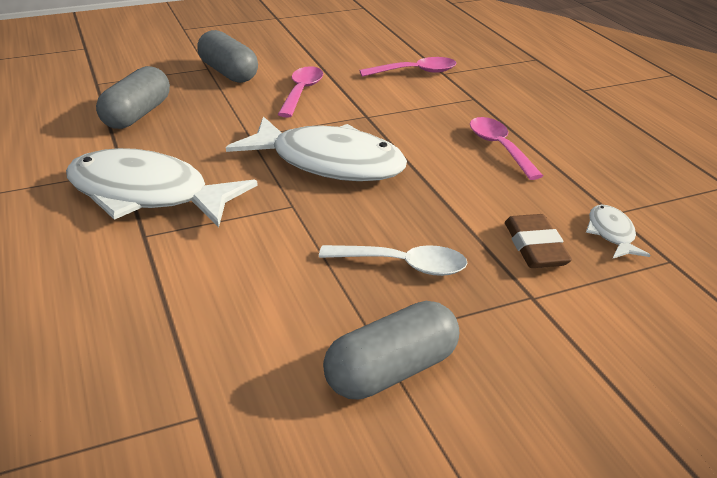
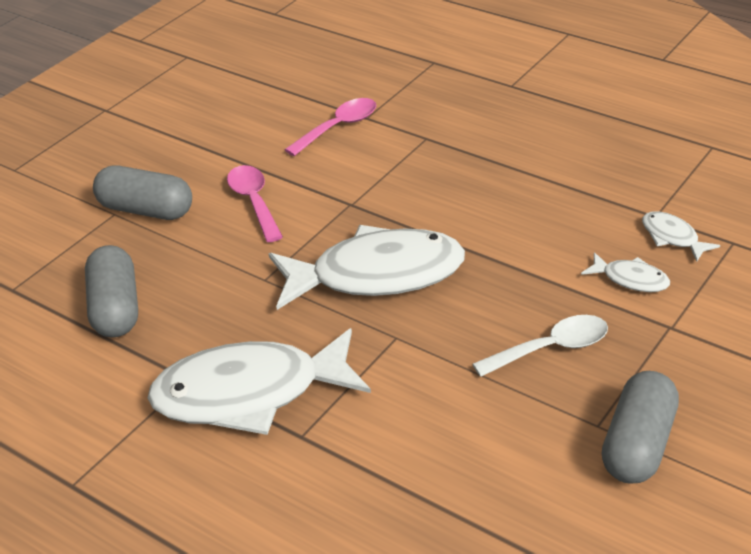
camera: 30 degrees left, 5 degrees up
(499, 148) = (505, 187): pink spoon -> none
(535, 247) = (630, 279): brown eraser -> white fish

